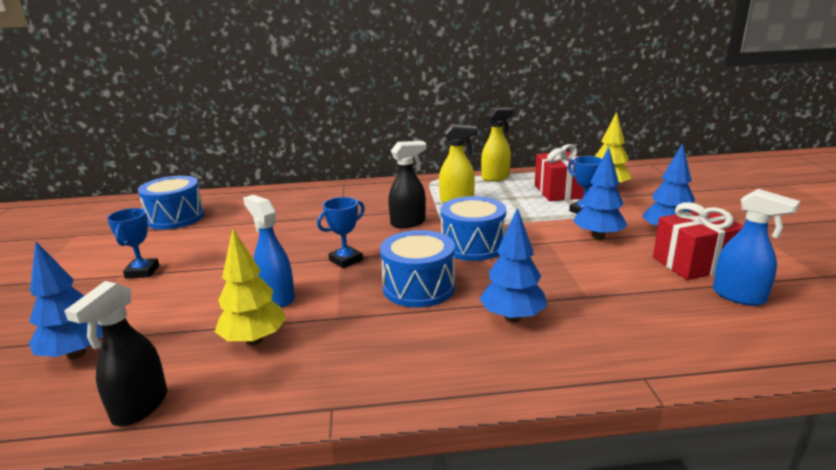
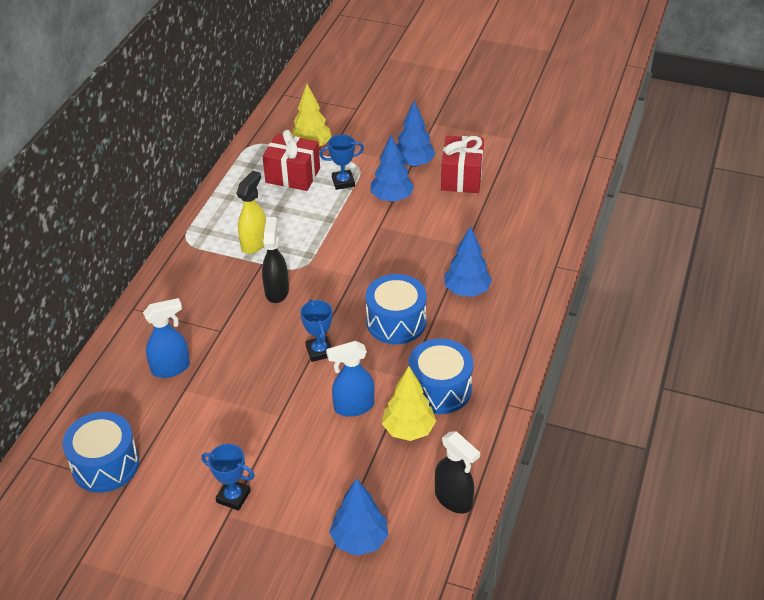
camera: 65 degrees left, 20 degrees up
(473, 245) = (352, 269): blue drum -> blue drum (440, 389)
(496, 177) = (222, 197): yellow spray bottle -> none
(739, 296) = (510, 184): blue spray bottle -> blue spray bottle (171, 368)

